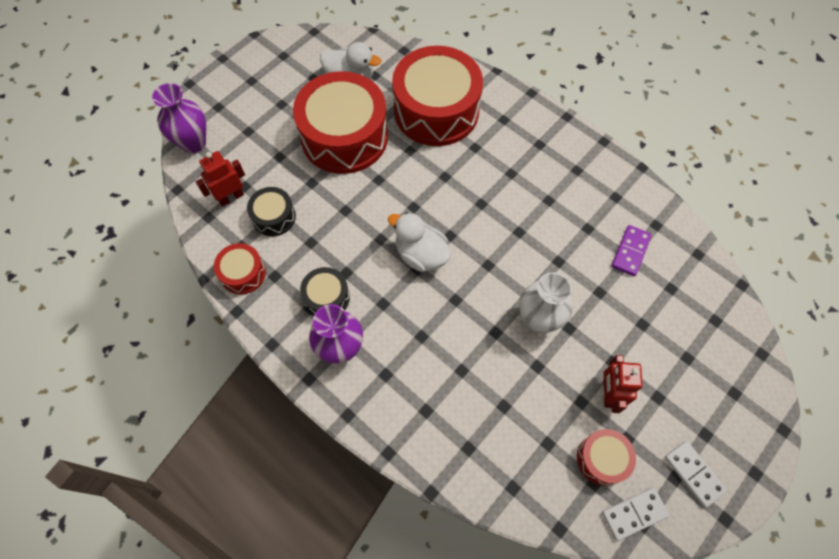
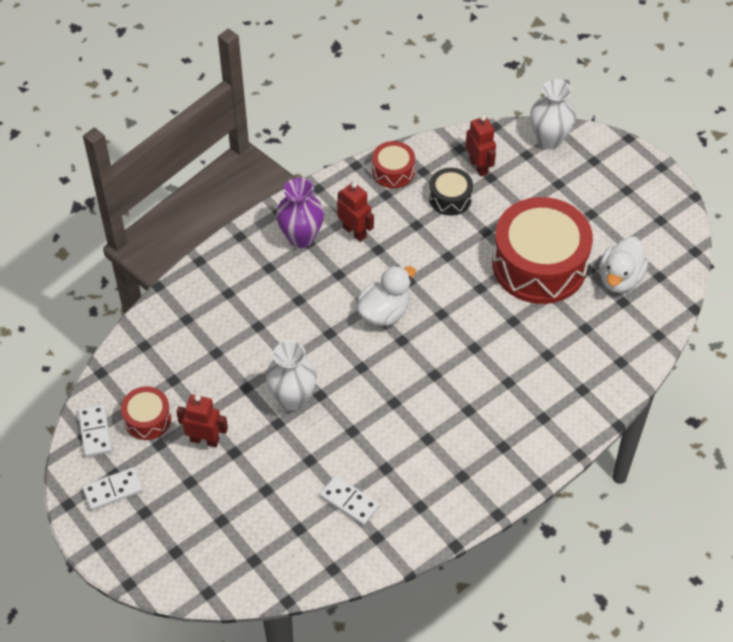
camera: 100 degrees right, 10 degrees down
(193, 143) = (549, 140): purple vase -> white vase
(327, 297) = (354, 232): black drum -> red robot
(436, 110) = (564, 353): red drum -> none
(630, 251) = (349, 501): purple domino -> white domino

